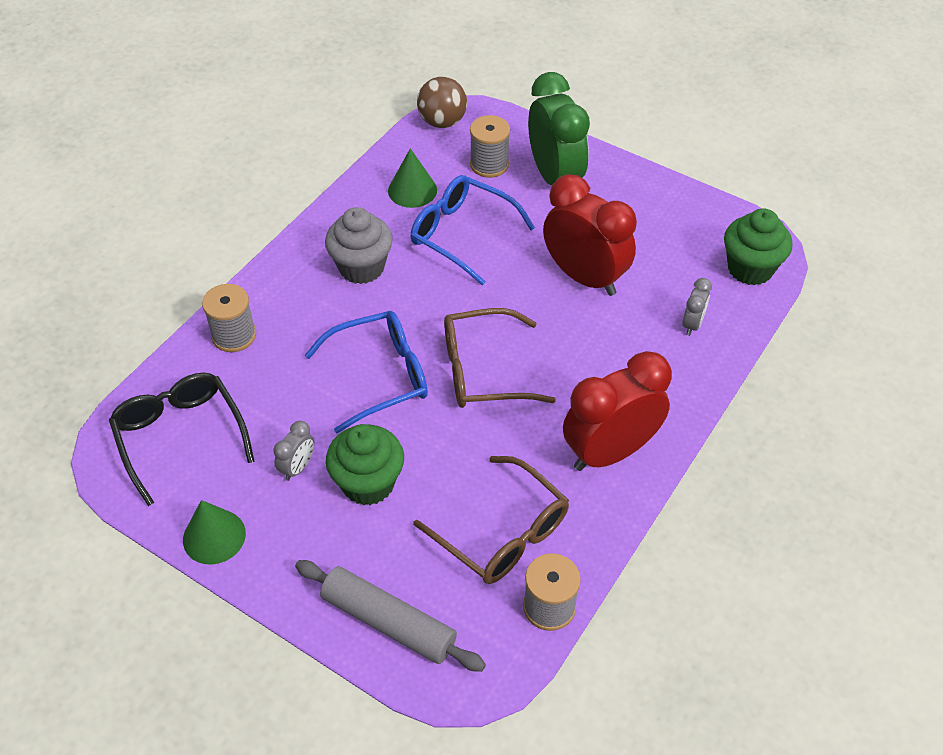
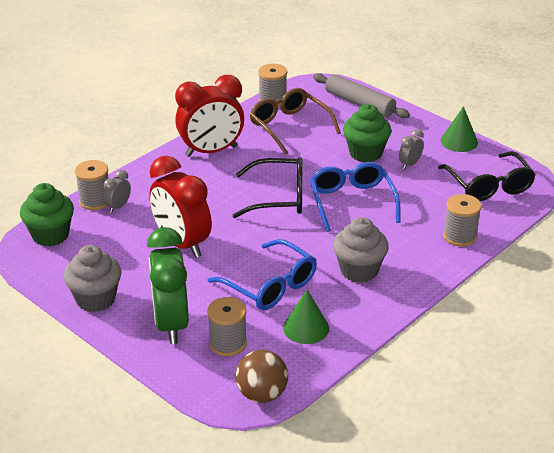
camera: 170 degrees left, 15 degrees down
(380, 376) = (352, 202): blue glasses -> blue glasses turned 90 degrees clockwise
(483, 370) = (279, 197): brown glasses -> black glasses
(648, 194) = (95, 299): none -> grey cupcake
(728, 330) = (95, 201): none -> grey spool

